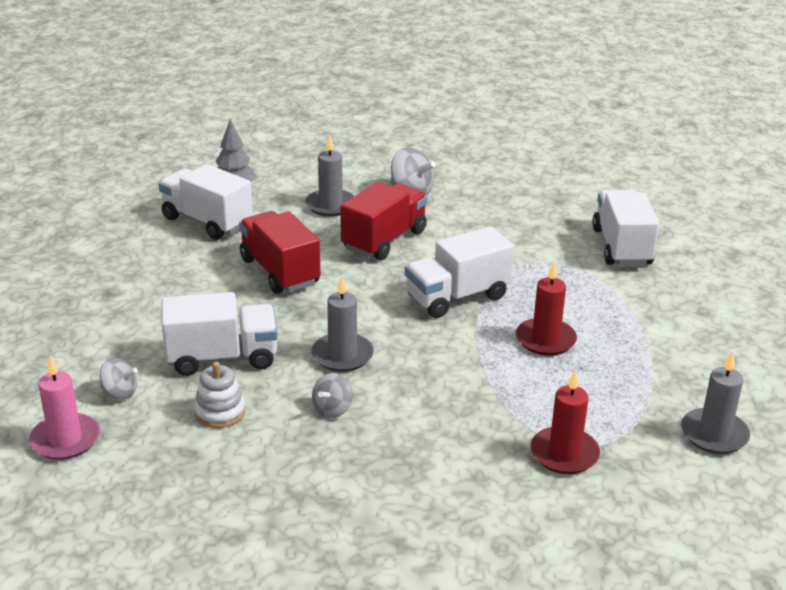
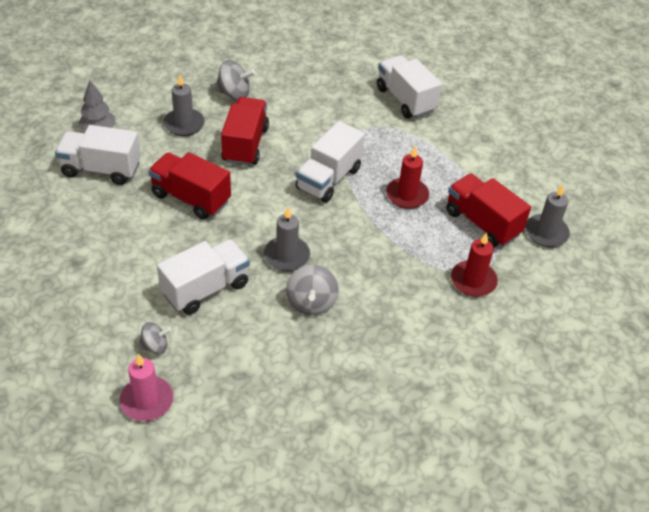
camera: 30 degrees left, 15 degrees up
(220, 412) = (238, 334): white stacking toy -> none
(332, 409) = (311, 303): grey spinning top -> grey spinning top, size x1.57
(627, 397) = (482, 223): none -> red truck

